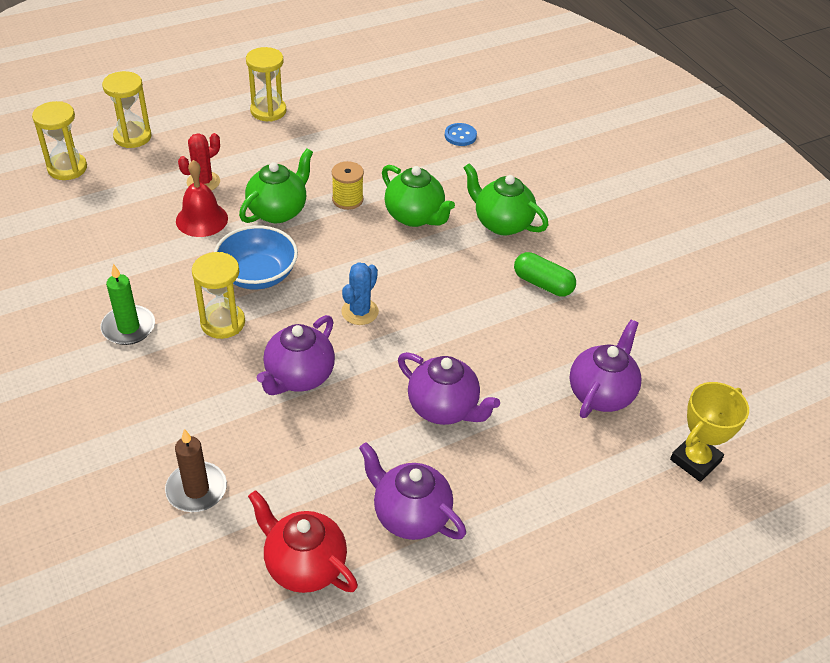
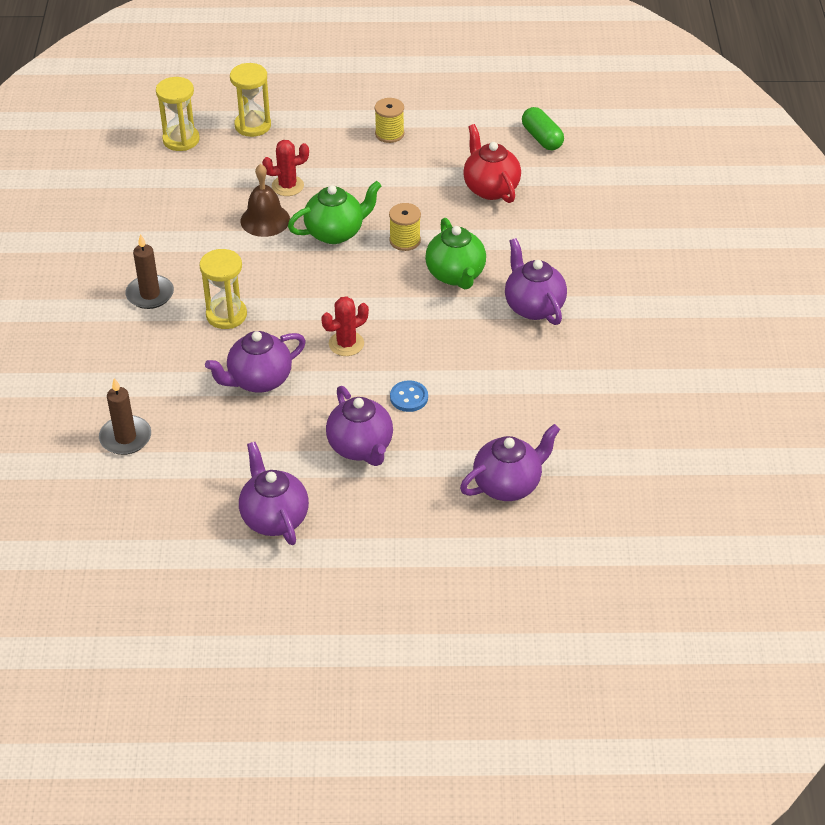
camera: 30 degrees right, 0 degrees up
(128, 327) = (150, 294): green candle -> brown candle
(201, 219) = (265, 220): red bell -> brown bell
(257, 274) = (281, 284): blue bowl -> none
(268, 111) = (389, 134): yellow hourglass -> yellow spool
(304, 565) = (169, 522): red teapot -> red teapot (490, 188)
(360, 312) = (346, 344): blue cactus -> red cactus
(460, 136) = (557, 210): blue button -> blue button (409, 397)
(501, 223) = (533, 306): green teapot -> purple teapot
(542, 284) = (529, 374): green capsule -> green capsule (542, 138)
(695, 460) = (548, 568): yellow trophy -> none

